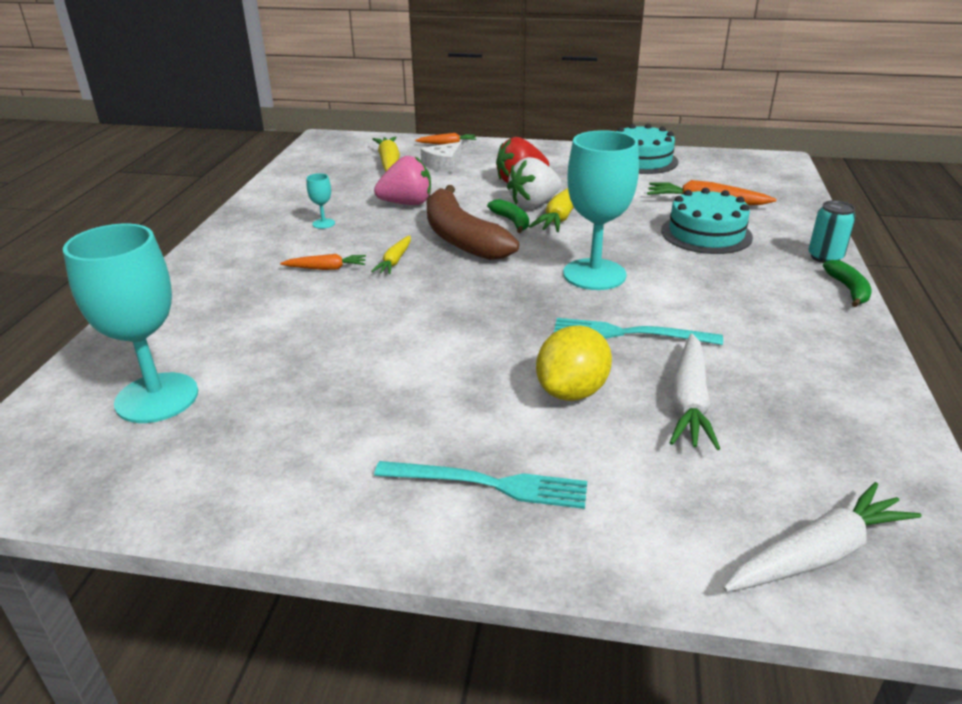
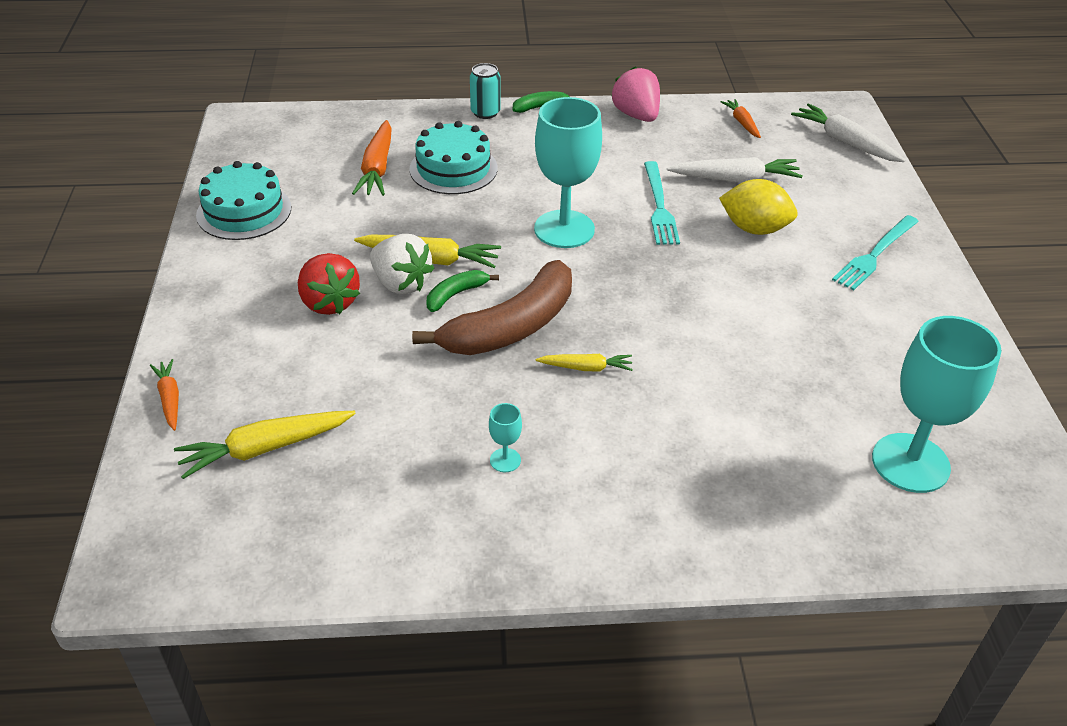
camera: 105 degrees left, 10 degrees up
(326, 268) = (625, 420): orange carrot -> orange carrot (742, 123)
(407, 203) = (421, 393): pink strawberry -> pink strawberry (636, 115)
(443, 165) = (268, 386): white cheese -> none
(488, 484) = (875, 254): turquoise fork -> turquoise fork turned 135 degrees counterclockwise

